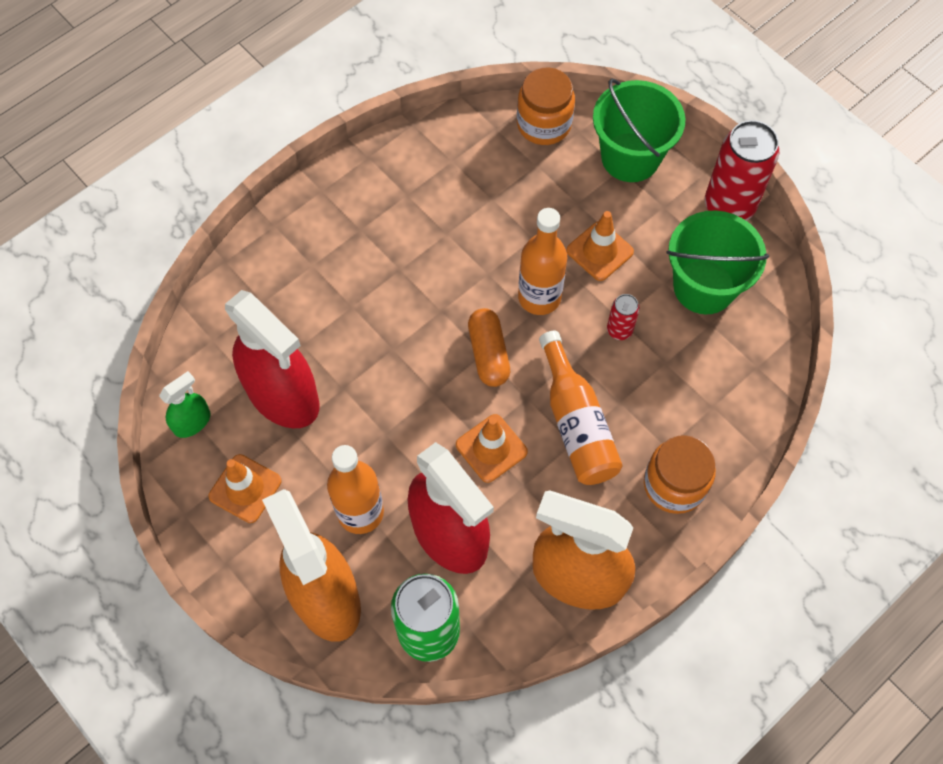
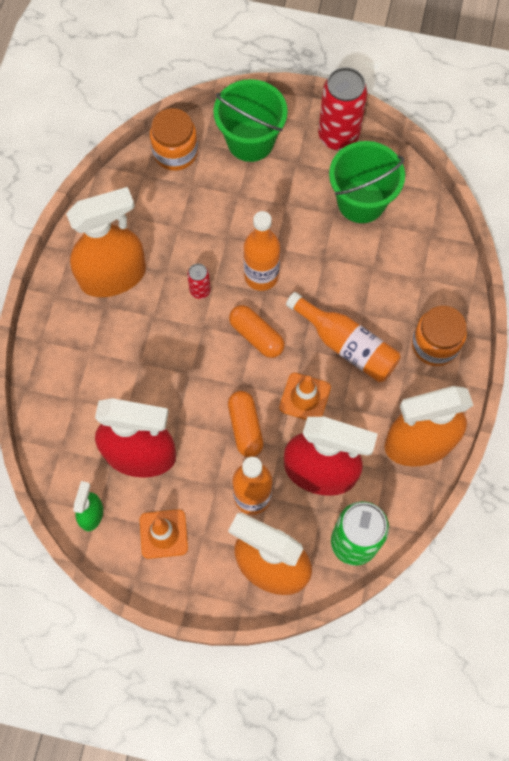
camera: 35 degrees left, 5 degrees up
(390, 206) = (113, 276): none -> orange spray bottle
(407, 438) = (245, 427): none -> orange capsule
(599, 251) = (277, 219): orange traffic cone -> none
(619, 330) = (329, 265): red can -> red can (200, 290)

